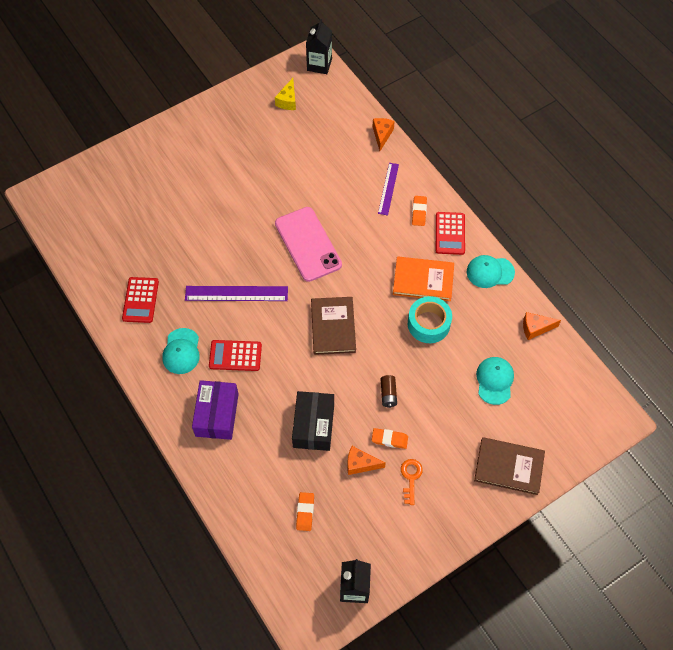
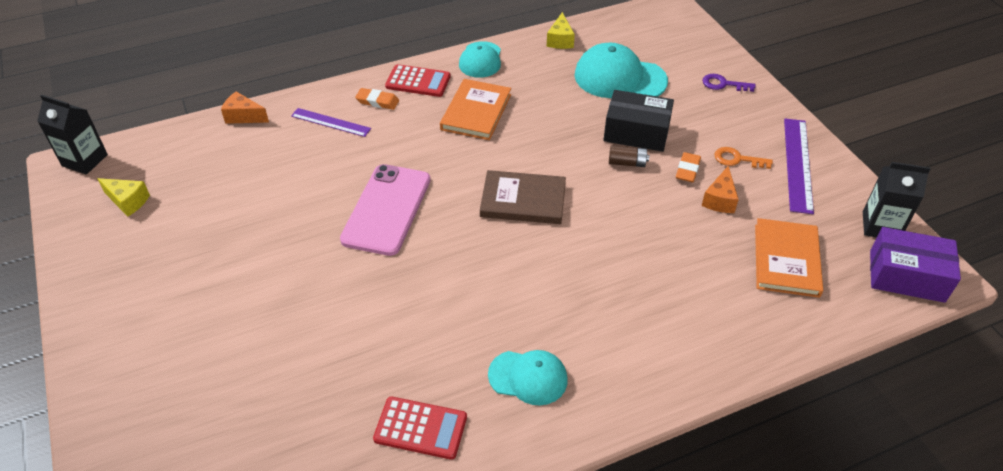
camera: 80 degrees left, 15 degrees down
(217, 414) = (640, 341): purple box -> purple box (906, 276)
(235, 356) = (548, 310): red calculator -> none
(236, 293) = (443, 298): purple ruler -> purple ruler (797, 164)
(305, 512) = (786, 260): orange eraser -> orange book
(308, 244) = (387, 209): pink phone -> pink phone turned 60 degrees counterclockwise
(313, 425) = (665, 237): black box -> black box (636, 132)
(428, 324) = (537, 116): turquoise tape -> none
(494, 381) = (620, 78): turquoise cap -> turquoise cap, size x1.60
(509, 467) = (723, 84): brown book -> purple key
(535, 328) = (560, 40): orange cheese -> yellow cheese

